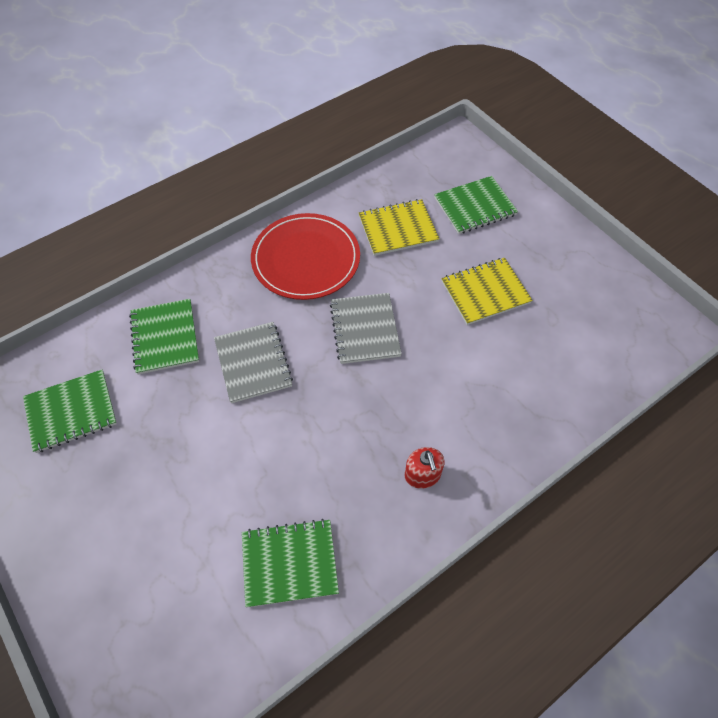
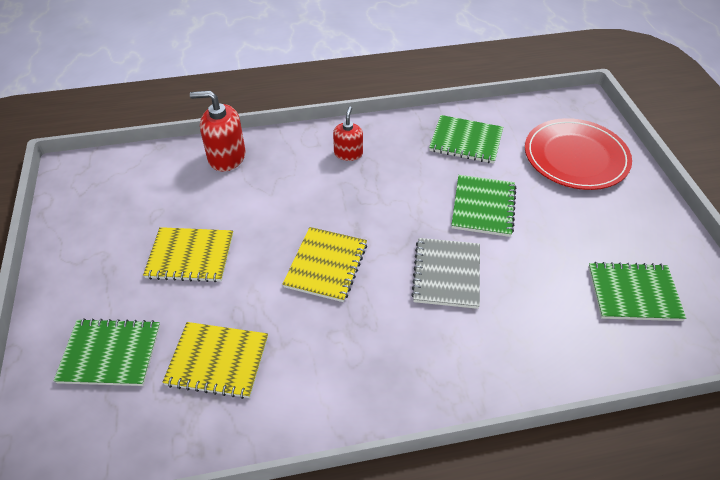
camera: 155 degrees left, 10 degrees down
(165, 337) = (531, 332): green notebook -> green notebook (483, 207)
(306, 259) = (344, 365): red plate -> red plate (576, 157)
(365, 329) = (326, 265): grey notebook -> yellow notebook
(549, 411) = (226, 157): none -> red soap dispenser

